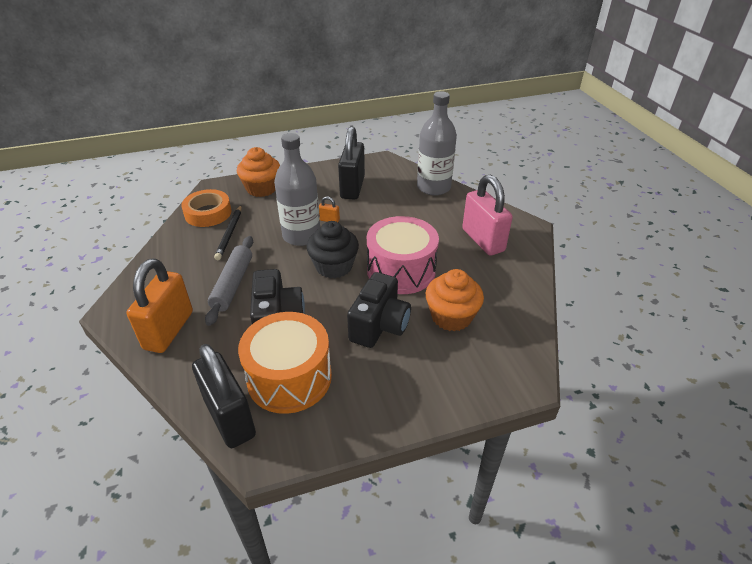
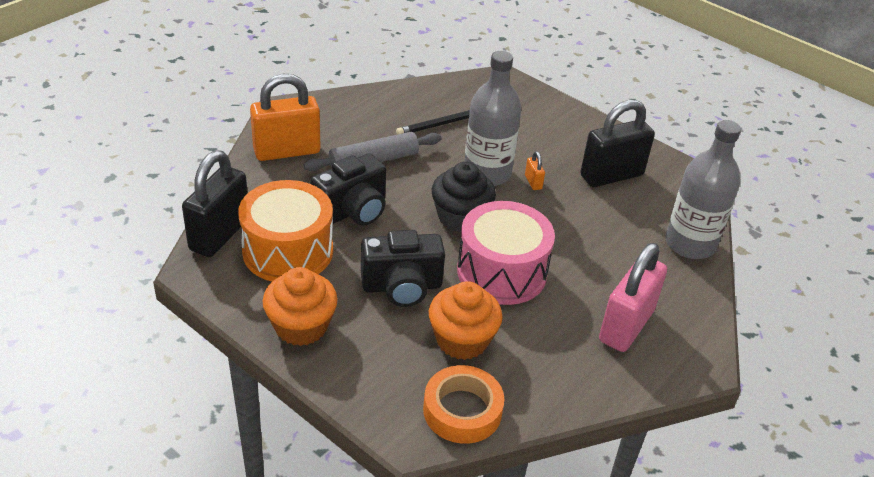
camera: 55 degrees right, 0 degrees up
(208, 213) = (459, 95): orange tape -> orange tape (462, 410)
(261, 188) = (535, 110): orange cupcake -> orange cupcake (301, 326)

